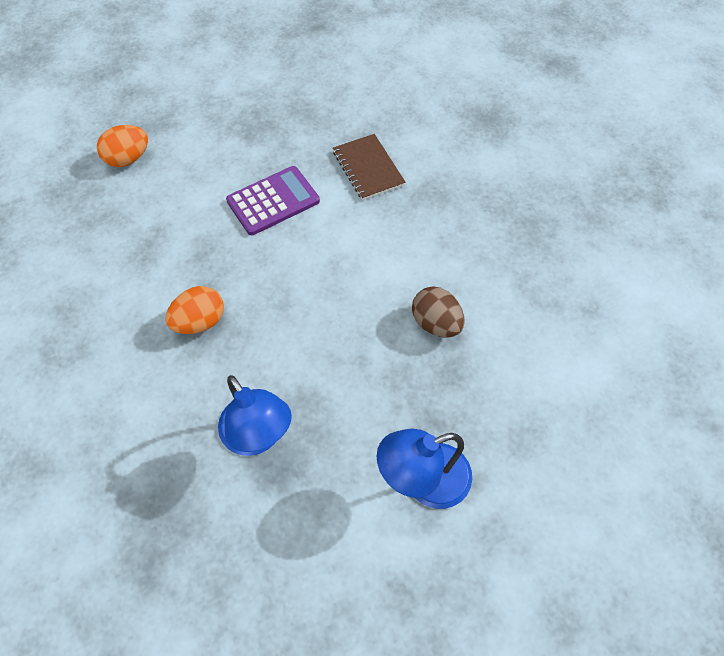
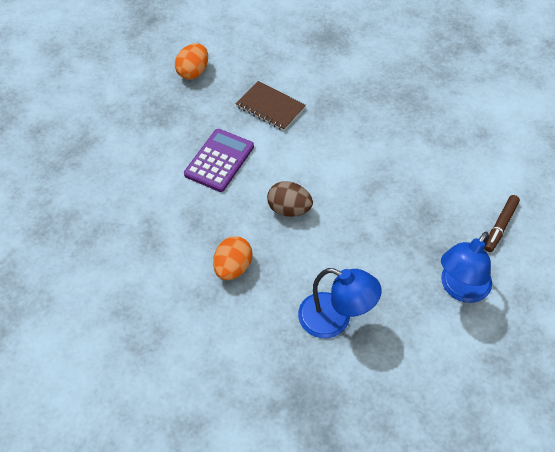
camera: 30 degrees left, 5 degrees down
(128, 159) = (80, 180): orange egg -> orange egg (193, 72)
(436, 323) = (395, 189): brown egg -> brown egg (289, 209)
(529, 432) = (500, 226): none -> brown marker

